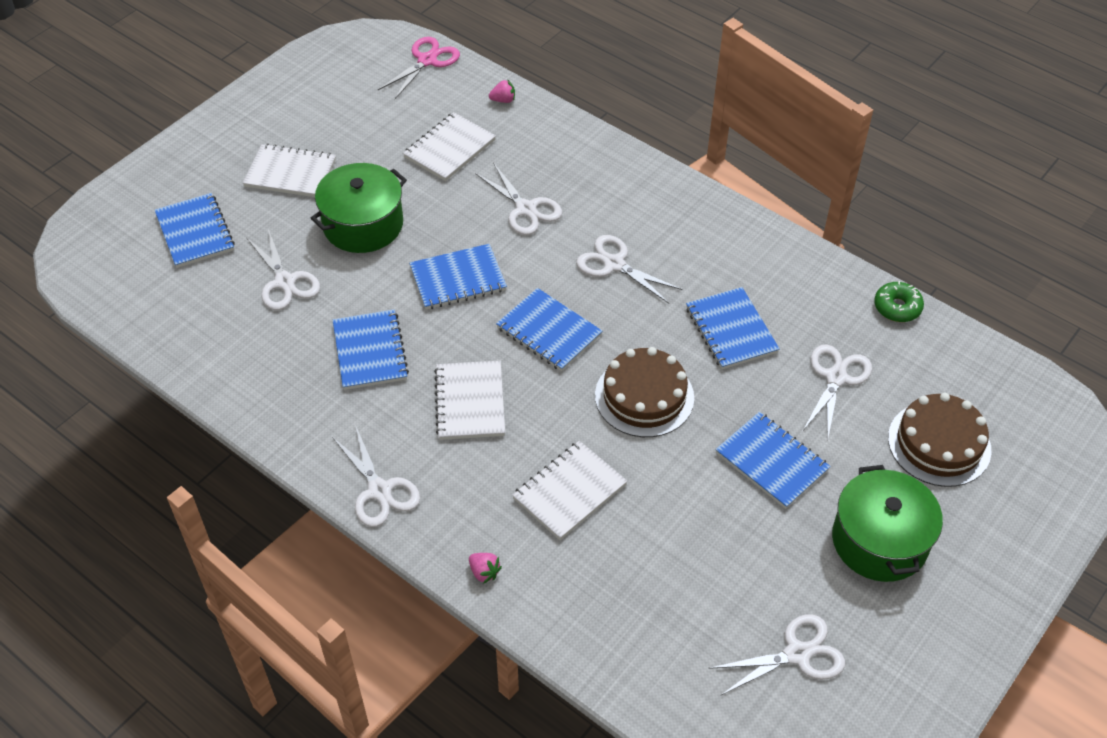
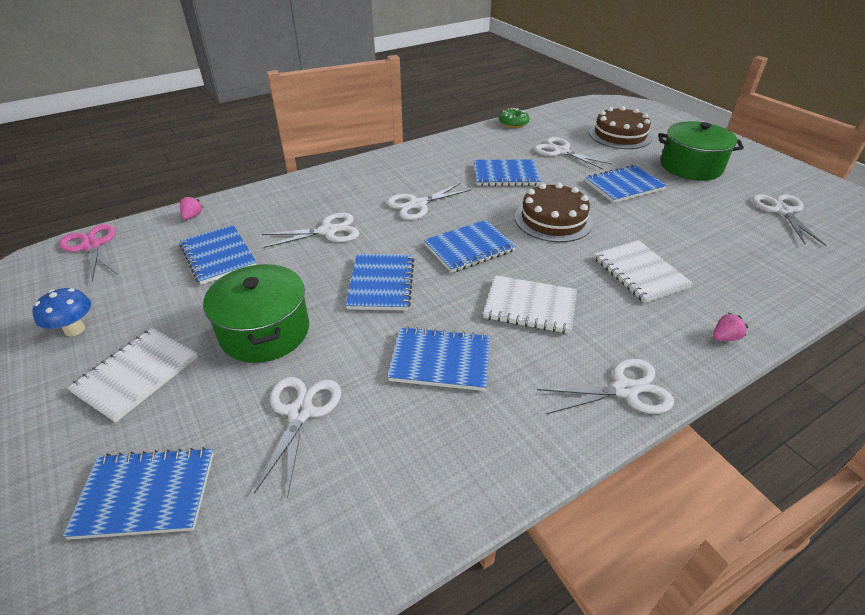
camera: 70 degrees left, 10 degrees down
(285, 282) = (300, 412): white scissors -> white scissors turned 75 degrees counterclockwise
(323, 113) = (75, 329): none -> blue mushroom
(450, 149) = (218, 256): white notebook -> blue notebook

